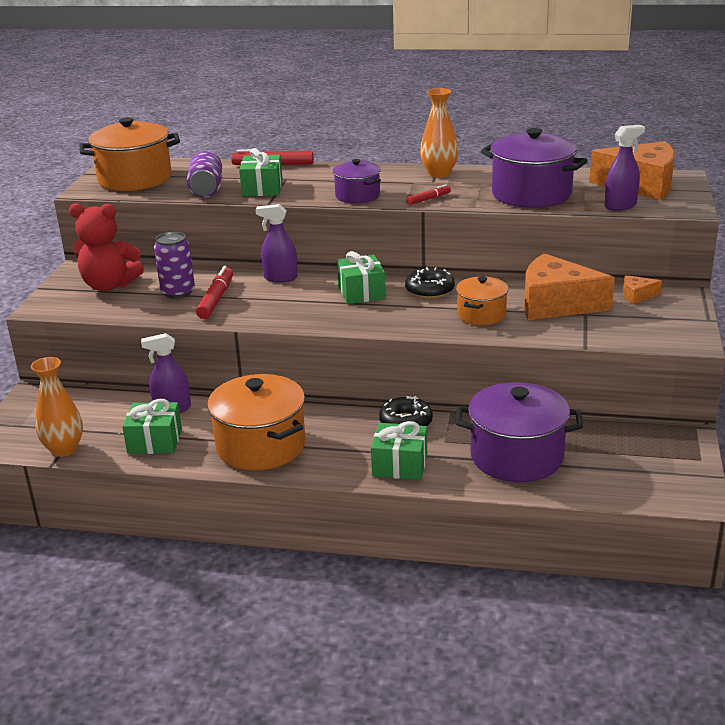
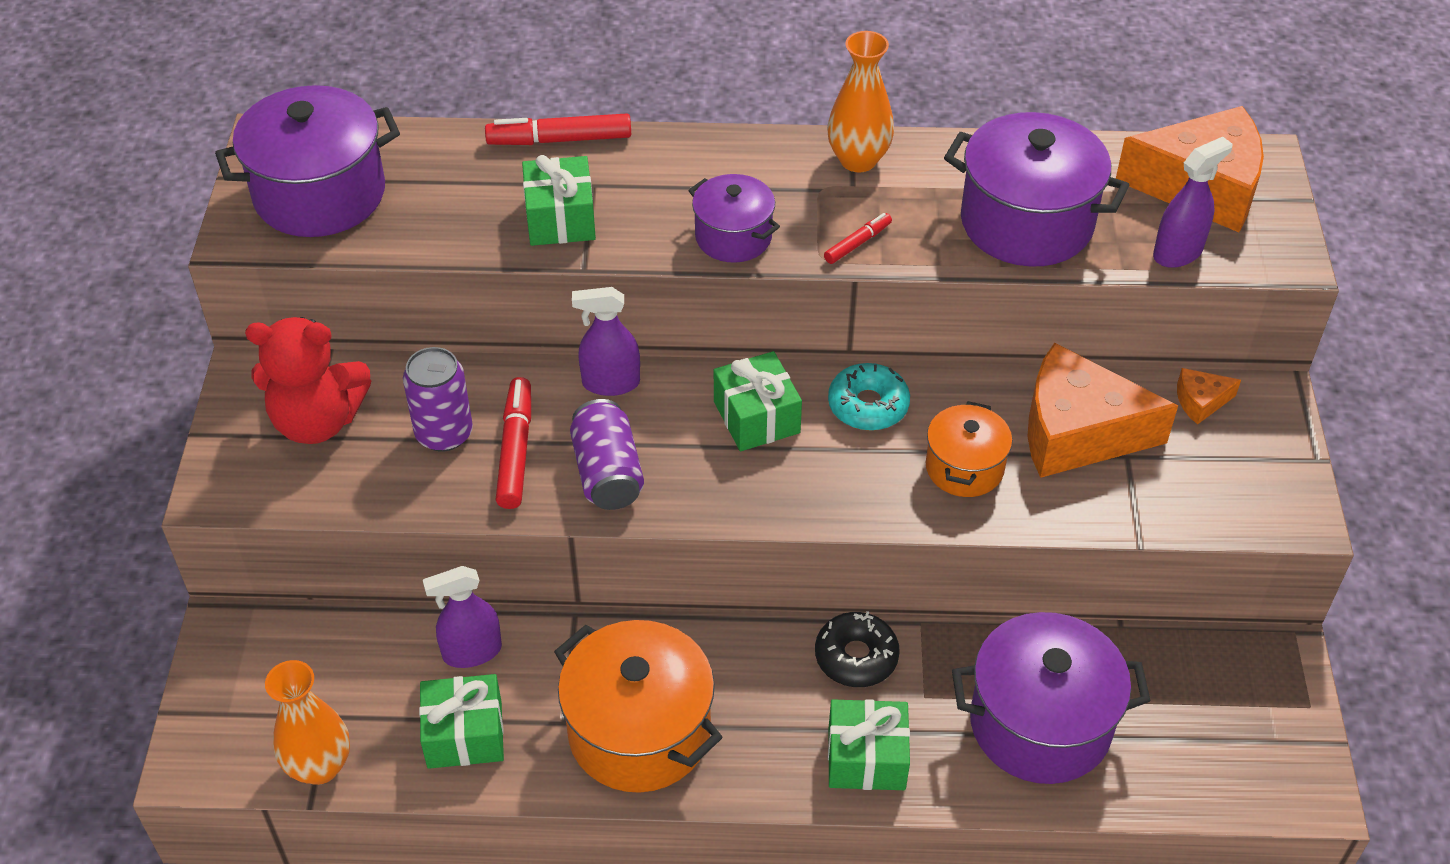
camera: 10 degrees left, 20 degrees up
(135, 179) = (320, 194): orange pot -> purple pot
(206, 189) = (460, 223): purple can -> purple can (607, 473)
(429, 290) = (868, 405): black donut -> turquoise donut

